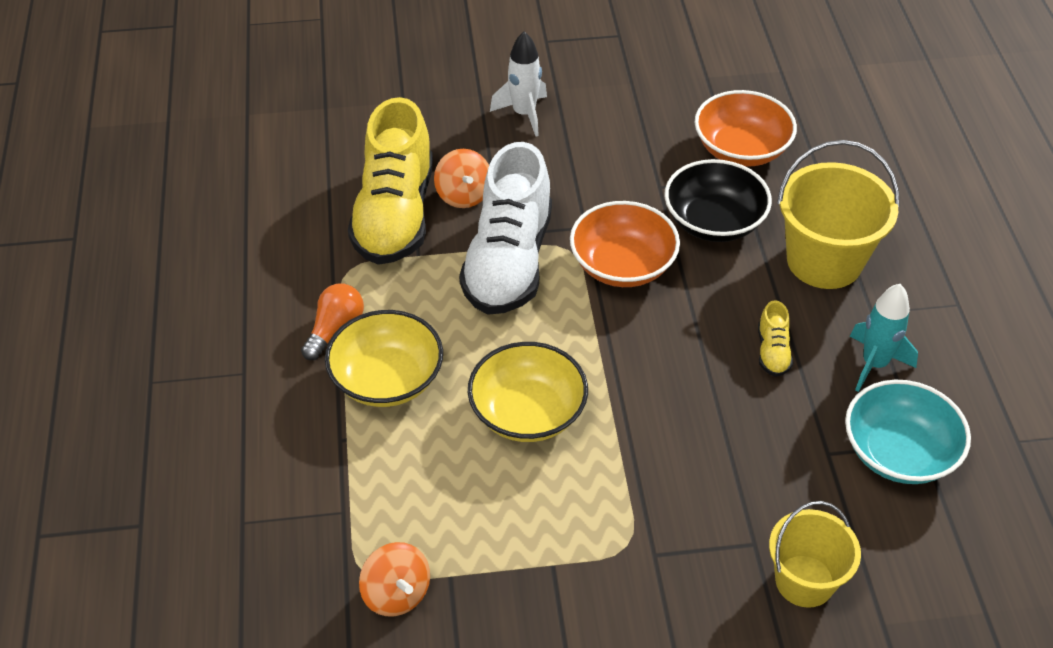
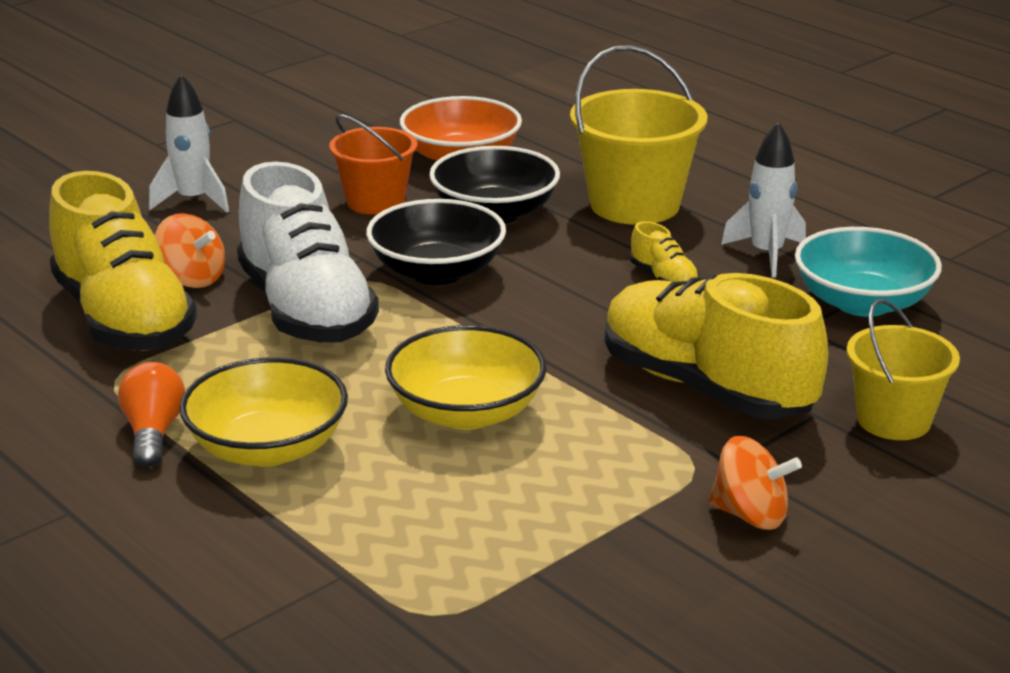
camera: 35 degrees left, 20 degrees down
(396, 593) = (489, 614): orange spinning top -> orange spinning top (750, 515)
(622, 265) = (437, 271): orange bowl -> black bowl
(641, 170) = (375, 202): none -> orange bucket
(702, 476) = (706, 387): none -> yellow shoe
(874, 364) = (766, 254): turquoise rocket -> white rocket

